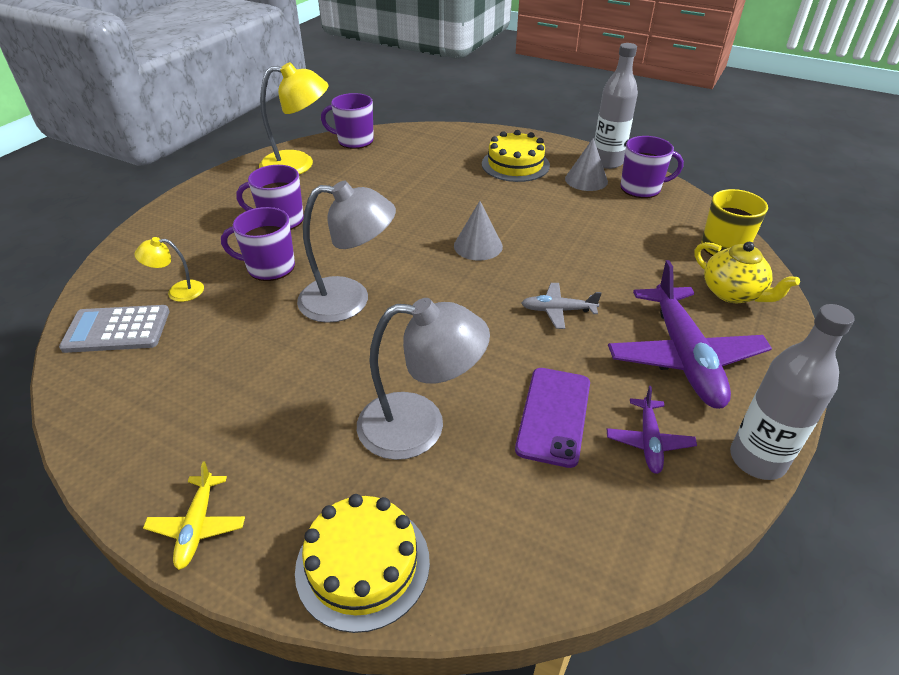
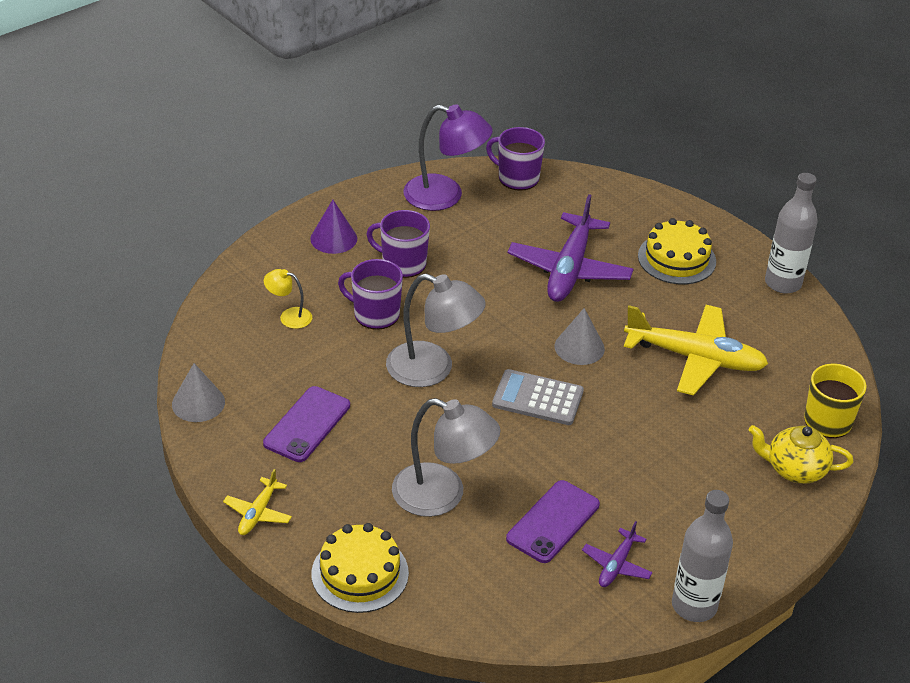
camera: 20 degrees right, 0 degrees up
(117, 330) = (232, 339): grey calculator -> grey calculator (537, 398)
(205, 216) = (333, 238): none -> purple cone
(231, 394) = (307, 424): none -> purple phone
(298, 164) = (445, 196): yellow lamp -> purple lamp
(558, 310) = (614, 435): grey plane -> none
(581, 229) = (695, 358): none -> yellow plane
(586, 180) = (742, 300): grey cone -> grey cone (198, 403)
(641, 188) = (795, 328): purple mug -> none
(683, 357) = (699, 511): purple plane -> purple plane (569, 269)
(732, 293) = (794, 469): yellow teapot -> yellow teapot turned 120 degrees clockwise

